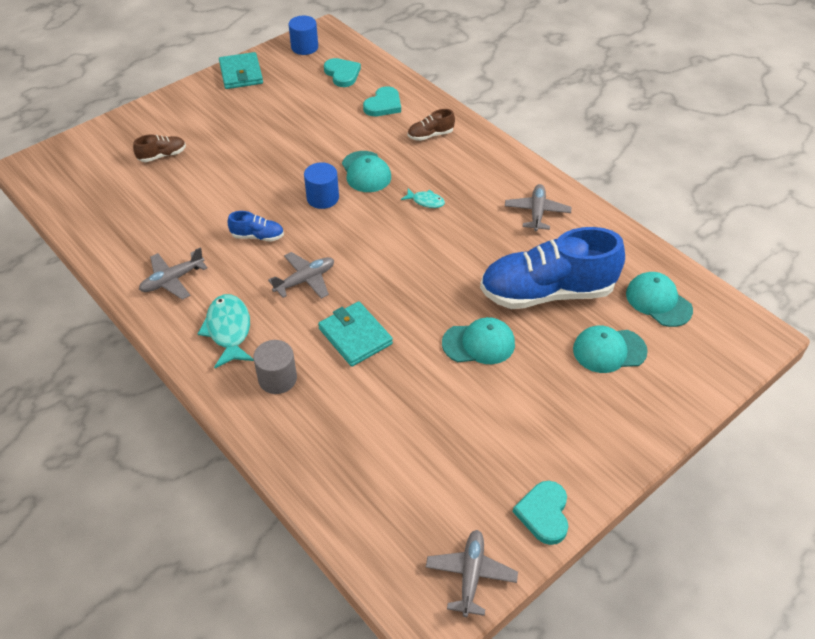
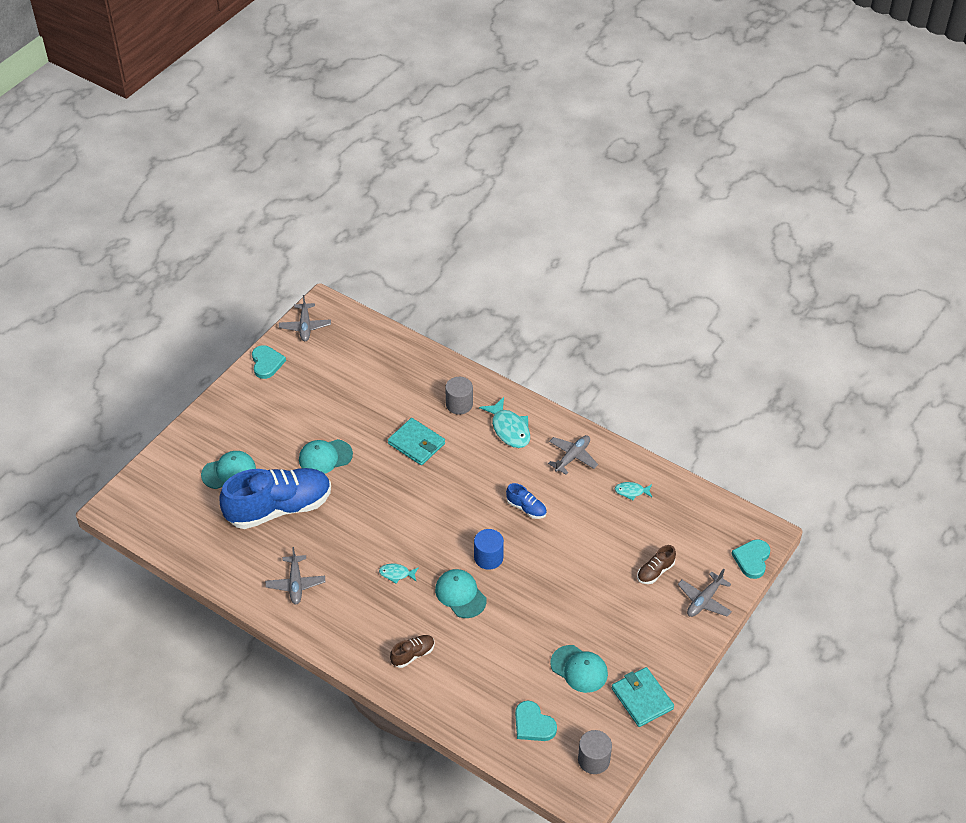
camera: 165 degrees right, 0 degrees up
(132, 230) = (631, 491): none -> turquoise fish
(257, 236) = (526, 508): blue shoe -> blue shoe turned 135 degrees counterclockwise
(304, 47) = (593, 760): blue cylinder -> grey cylinder
(305, 280) = (471, 478): grey plane -> grey plane (704, 600)
(383, 105) = (473, 687): turquoise heart -> turquoise heart (752, 559)
(658, 301) = (190, 519): turquoise cap -> turquoise cap (579, 669)

